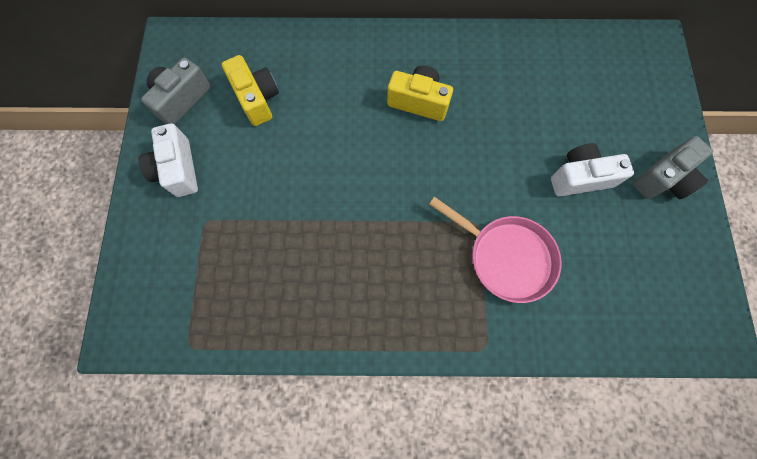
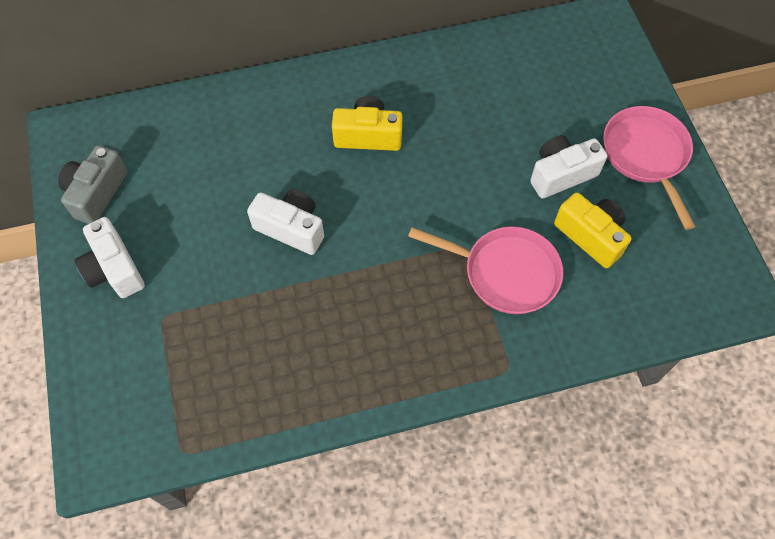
camera: 15 degrees left, 10 degrees down
(257, 98) = (184, 173): yellow camera -> yellow camera (591, 236)
(332, 169) = (291, 228): none -> white camera
(663, 179) = (646, 156): grey camera -> pink pan

